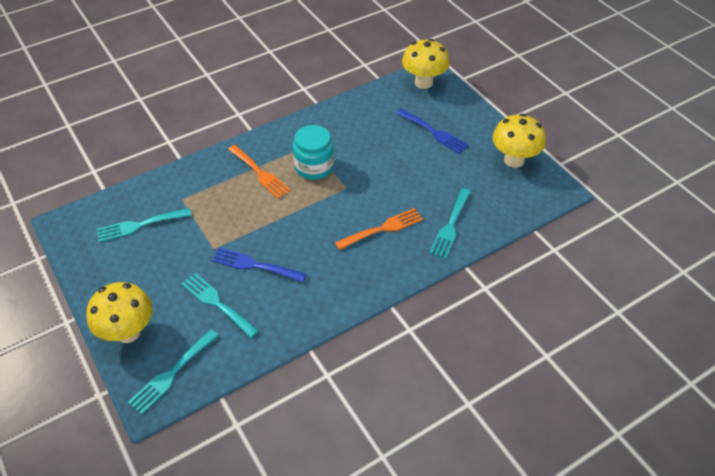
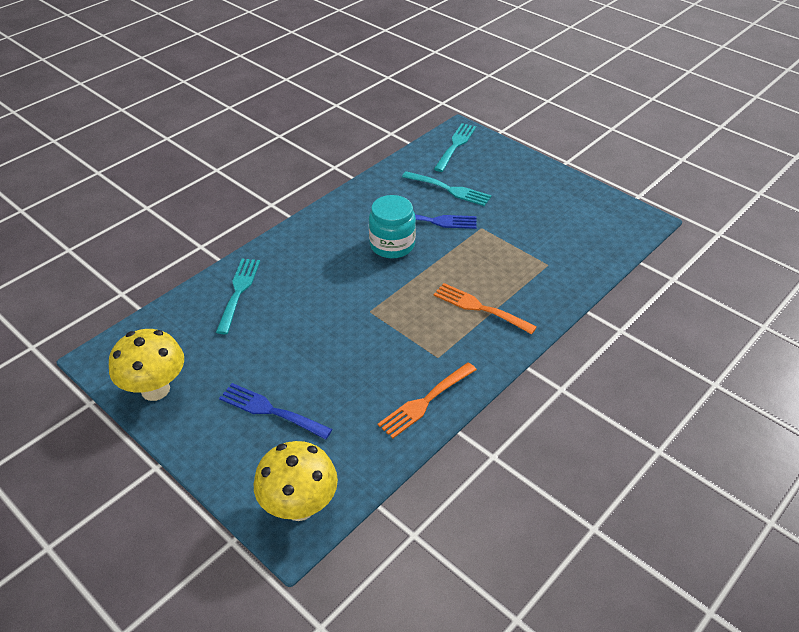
camera: 165 degrees right, 5 degrees down
(128, 332) = (509, 161): yellow mushroom -> none
(140, 225) = (569, 233): turquoise fork -> none
(314, 167) = (418, 328): turquoise jar -> turquoise jar (392, 245)
(382, 229) = (314, 275): orange fork -> orange fork (425, 401)

